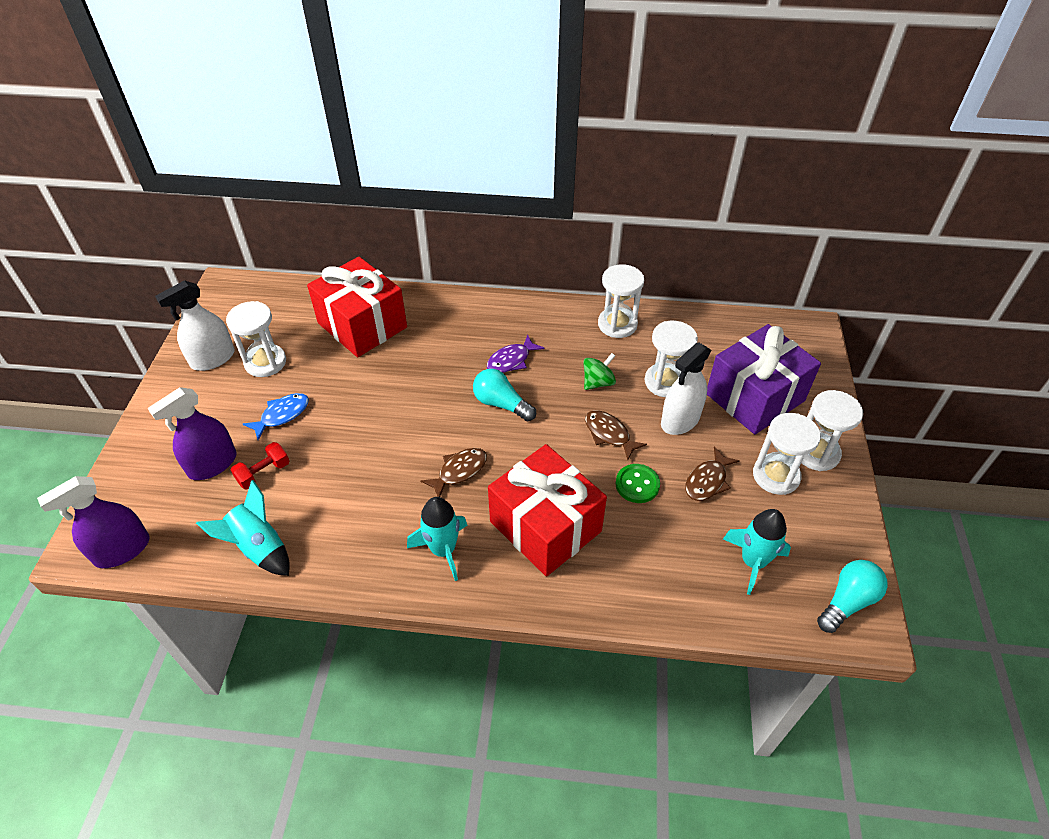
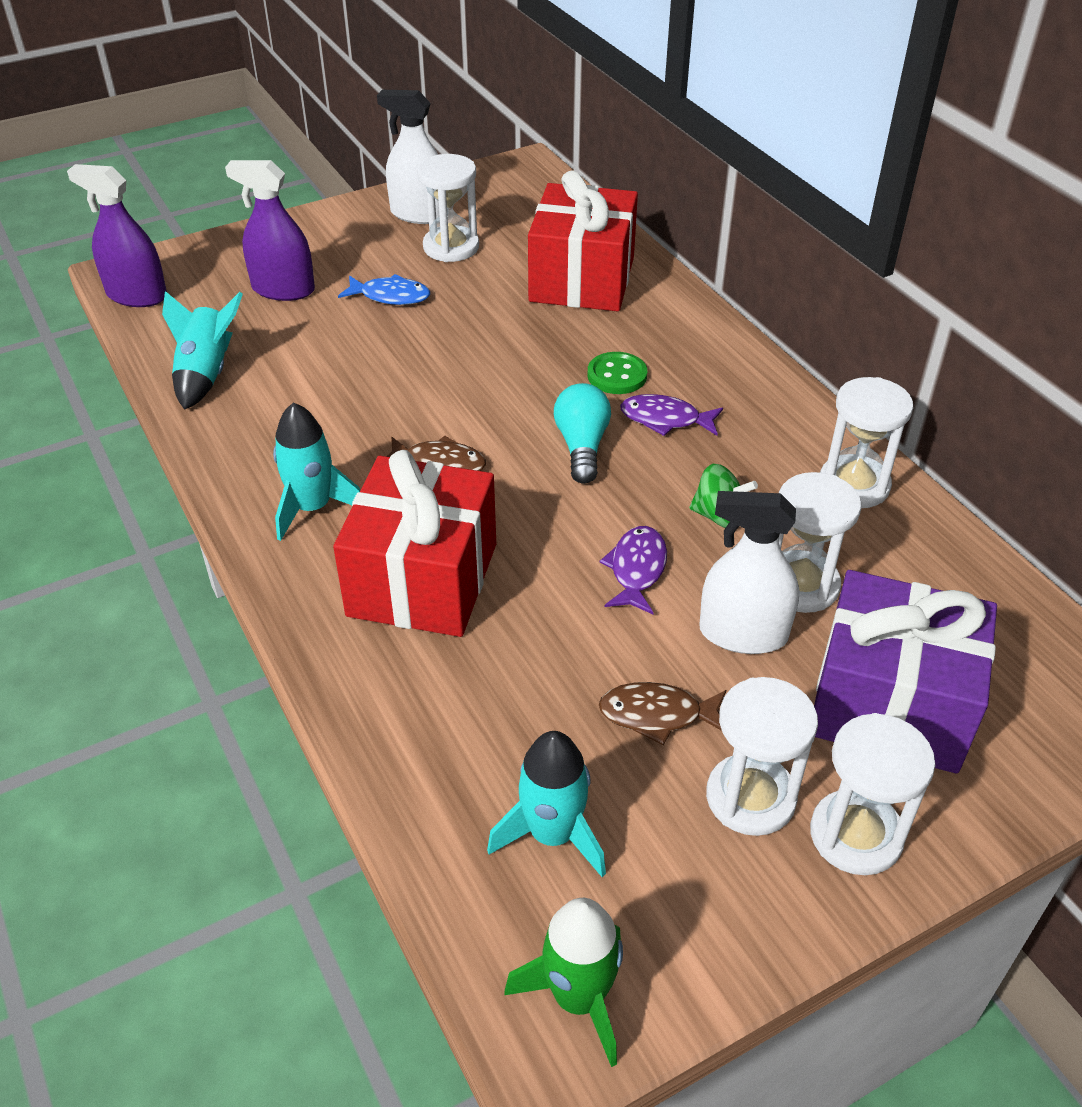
camera: 55 degrees right, 5 degrees down
(263, 473) = (302, 326): red dumbbell -> none
(609, 434) = (637, 570): brown fish -> purple fish
(637, 484) = (575, 639): green button -> green button (617, 375)
(847, 601) = (578, 997): turquoise light bulb -> green rocket

